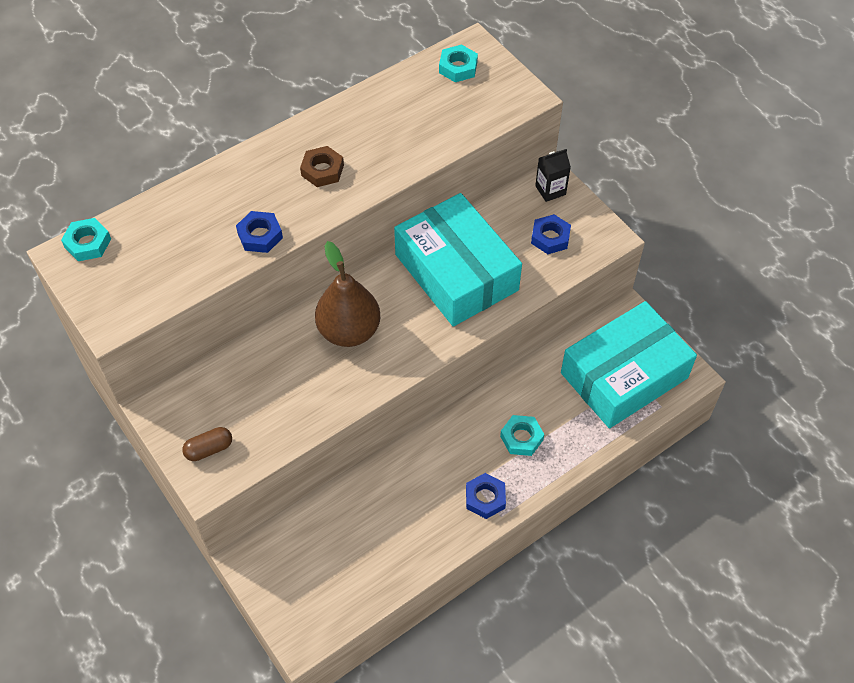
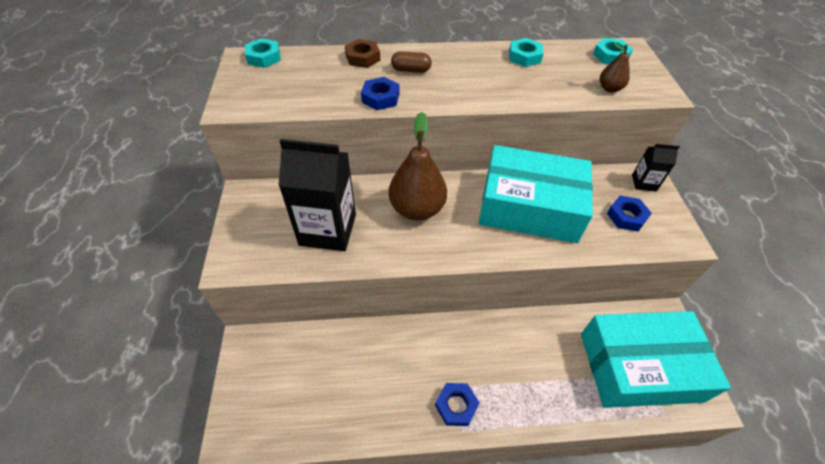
camera: 30 degrees right, 5 degrees down
(209, 449) = (252, 240): brown capsule -> brown capsule (411, 70)
(276, 399) = (328, 230): none -> black carton
(322, 170) = (459, 77): brown nut -> brown nut (363, 58)
(456, 272) = (529, 206): turquoise box -> turquoise box turned 75 degrees counterclockwise
(476, 115) = (609, 88): none -> brown pear
(521, 438) = (517, 370): turquoise nut -> turquoise nut (524, 56)

